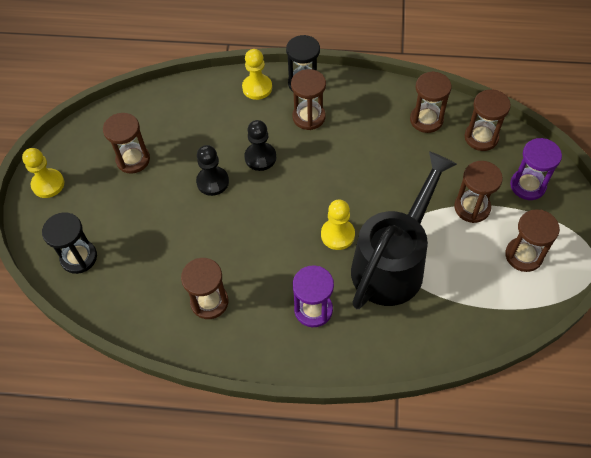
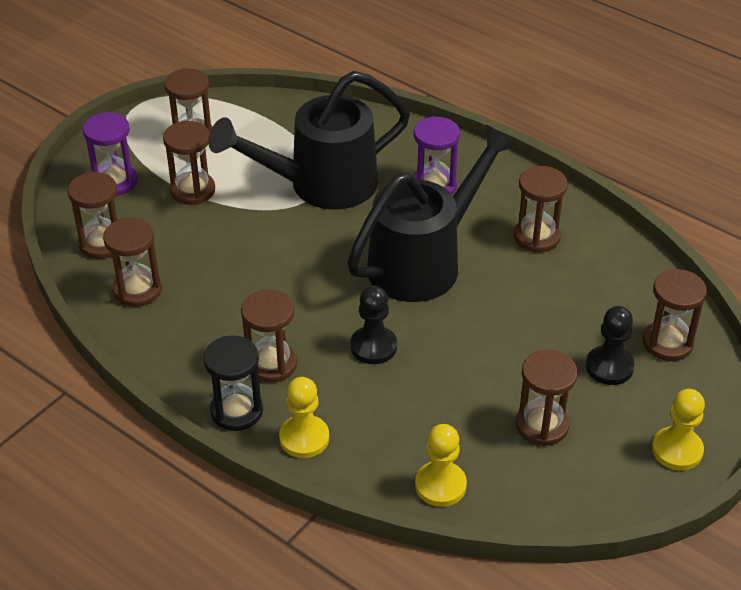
camera: 150 degrees left, 15 degrees down
(79, 257) = (667, 343): black hourglass -> brown hourglass
(212, 182) = (453, 348): black pawn -> black pawn (609, 367)
(273, 236) = (424, 261): none -> black watering can
(337, 235) = (354, 231): yellow pawn -> yellow pawn (440, 485)

